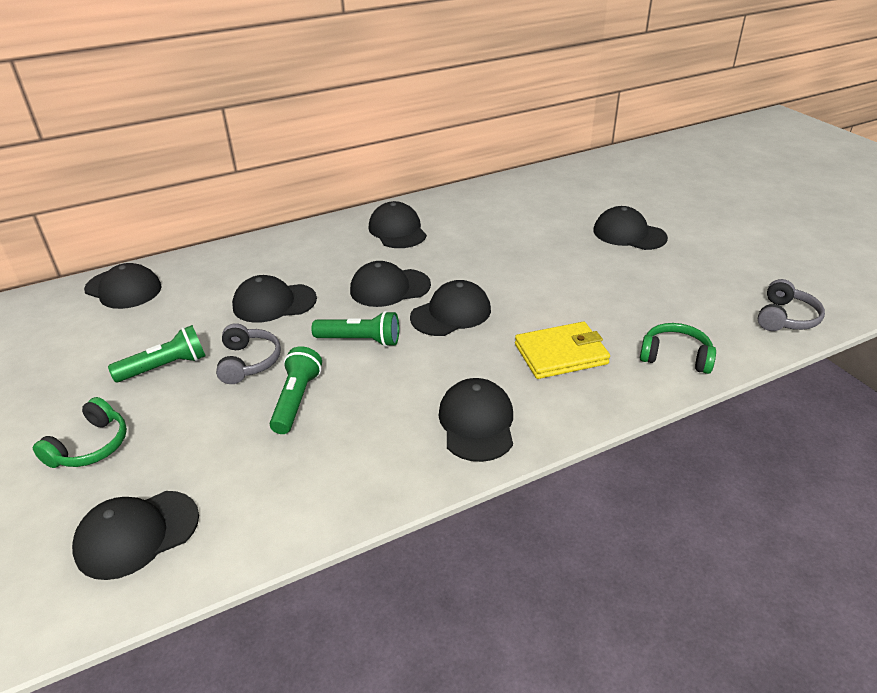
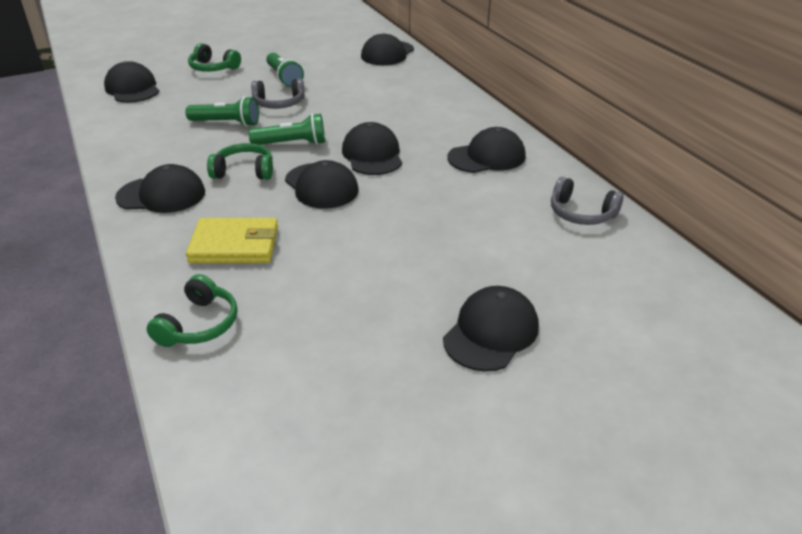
camera: 90 degrees right, 0 degrees up
(274, 303) = (357, 106): black cap -> none
(360, 340) = (292, 144): green flashlight -> green flashlight turned 105 degrees counterclockwise
(422, 367) = (244, 171): none -> green headphones
(561, 354) = (234, 245): yellow wallet -> yellow wallet turned 75 degrees counterclockwise
(785, 318) = (242, 455): grey headphones -> grey headphones (581, 213)

